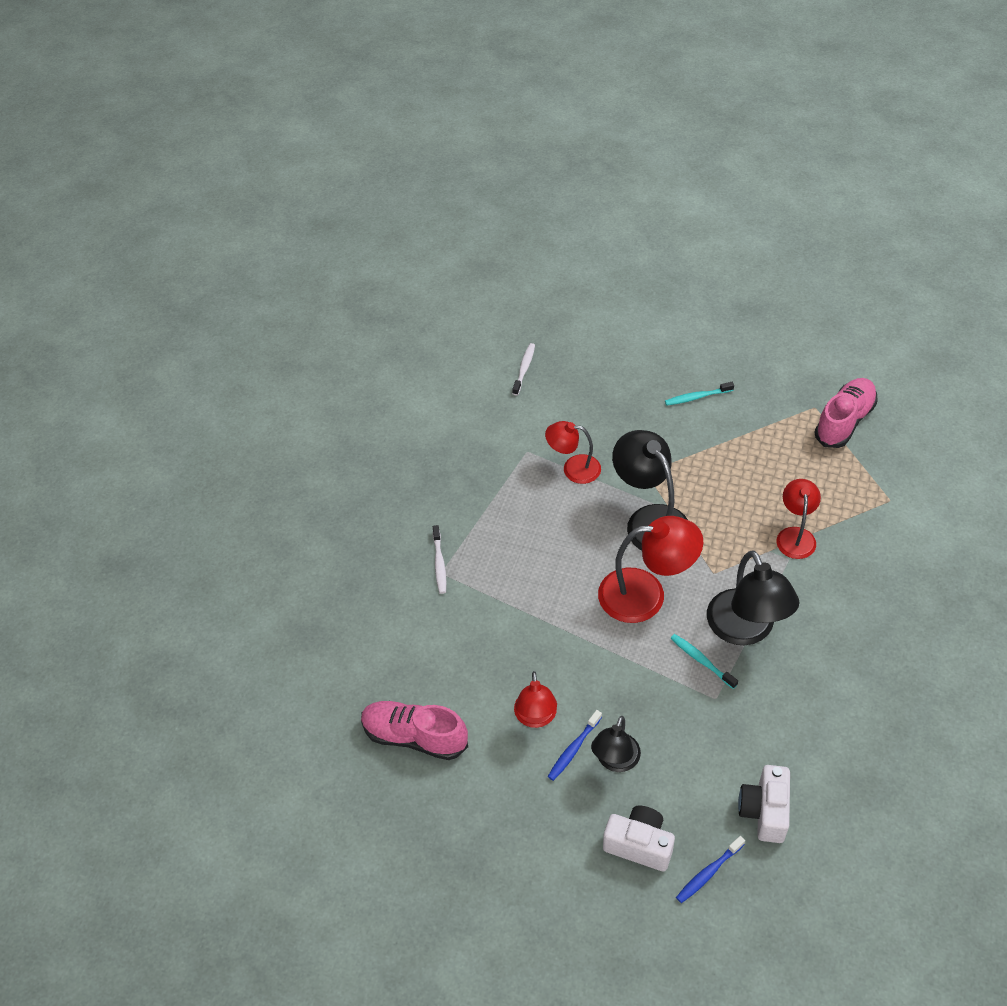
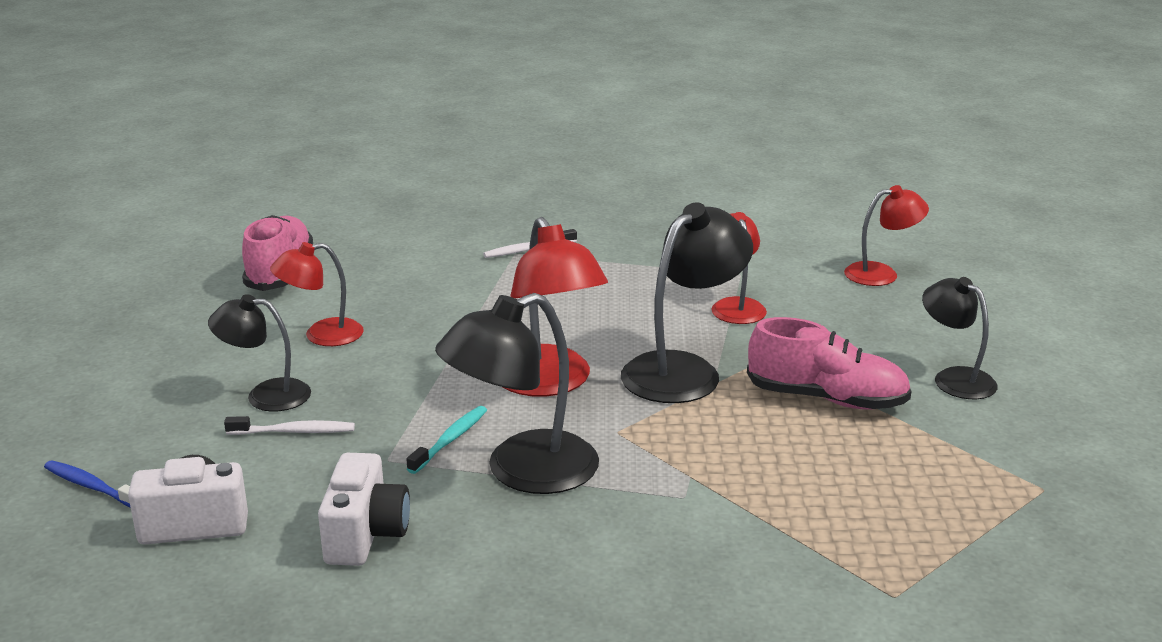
camera: 70 degrees right, 25 degrees down
(524, 369) = (879, 253): white toothbrush -> white toothbrush (293, 431)
(574, 749) = (280, 365): blue toothbrush -> none
(639, 845) = (137, 428): white camera -> white camera (365, 535)
(697, 397) = (954, 378): turquoise toothbrush -> black lamp
(795, 535) = (738, 498): red lamp -> red lamp (881, 274)
(844, 421) = (1041, 524): pink shoe -> pink shoe (826, 399)

